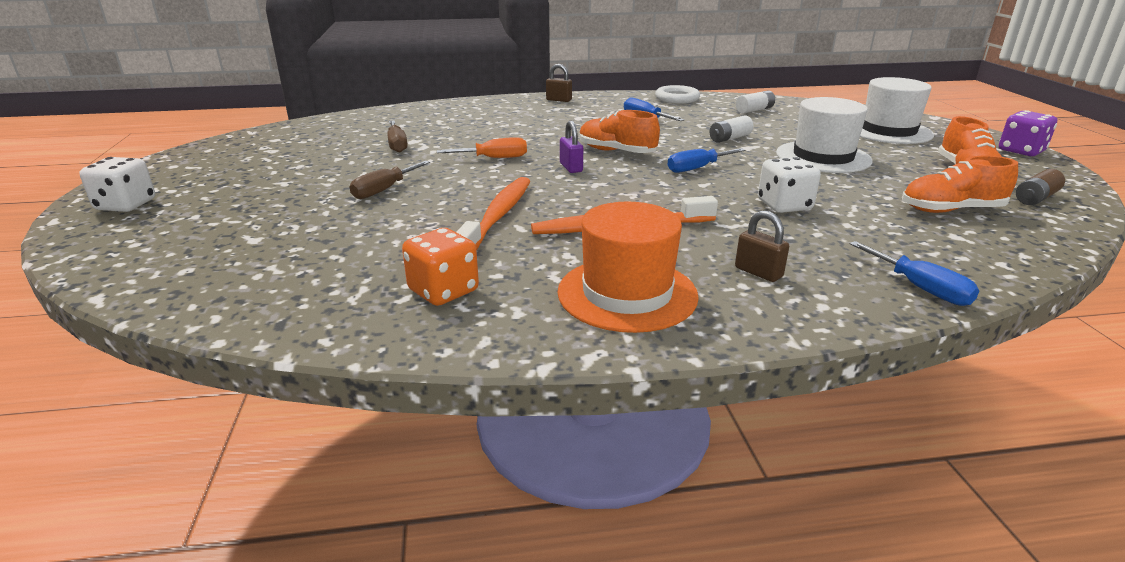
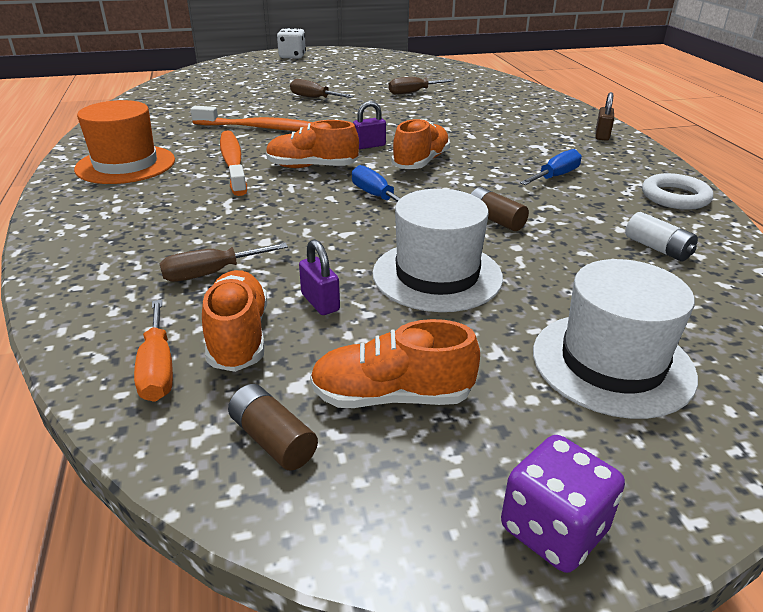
camera: 85 degrees right, 5 degrees up
(443, 291) = (155, 123): orange dice -> none
(494, 158) = (389, 120): orange screwdriver -> orange screwdriver (158, 369)
(631, 190) = (312, 167): none -> orange shoe
(730, 138) = (495, 220): white battery -> brown battery
(758, 272) = (133, 206): brown padlock -> none
(784, 205) = (268, 231): white dice -> none
(873, 224) = (211, 273): none -> brown screwdriver
(885, 188) = (320, 302): none -> purple padlock
(920, 288) = (67, 271): blue screwdriver -> none

